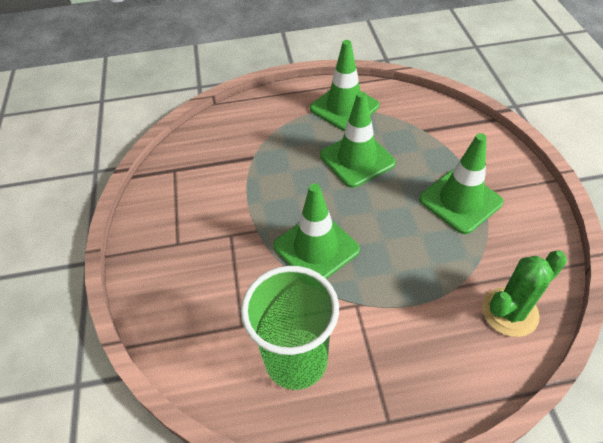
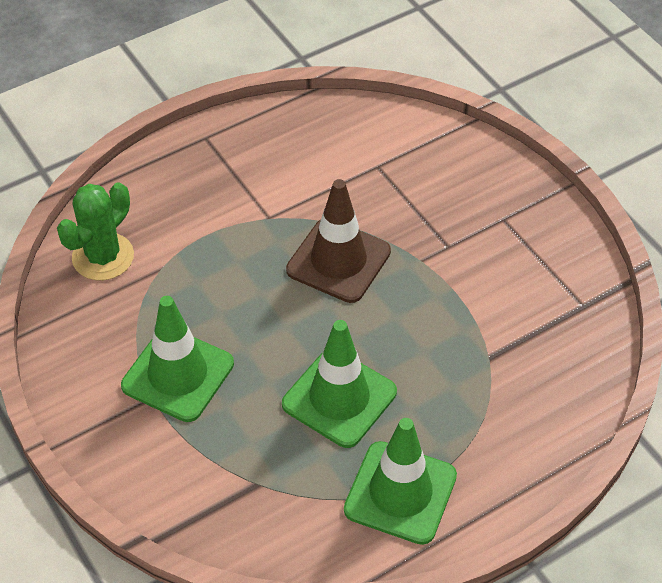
camera: 155 degrees right, 0 degrees up
(296, 360) = (307, 154): green cup -> none
(316, 248) = (338, 261): green traffic cone -> brown traffic cone

